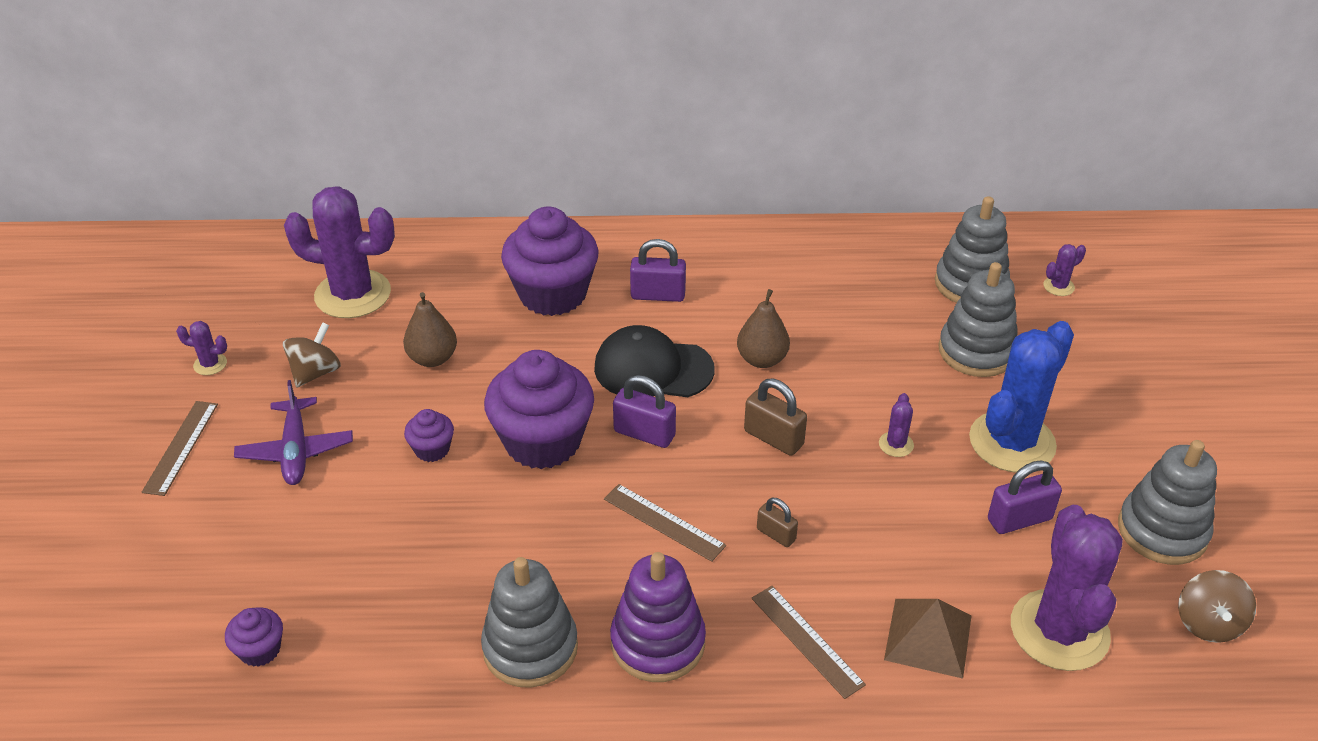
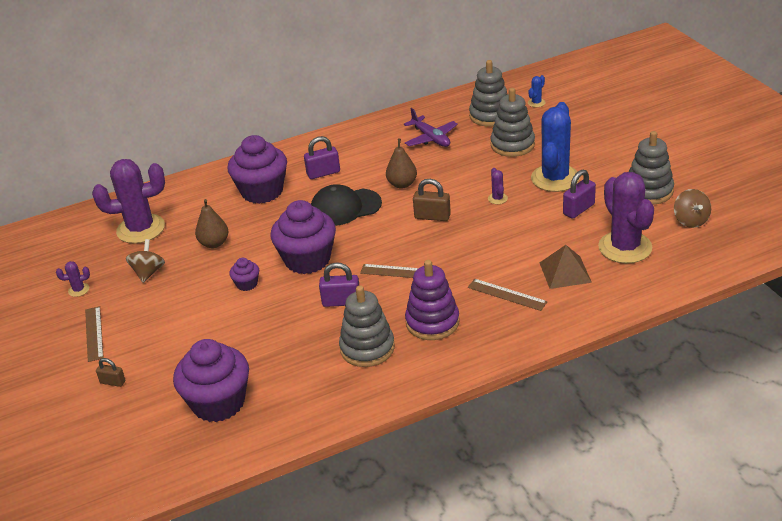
camera: 20 degrees left, 5 degrees down
(260, 650) = (218, 403): purple cupcake -> purple cupcake, size x2.20
(296, 451) = (166, 311): purple plane -> purple plane (431, 138)
(644, 434) = (361, 238): purple padlock -> purple padlock (341, 302)
(776, 534) = (462, 257): brown padlock -> brown padlock (113, 382)
(1058, 286) = (536, 103): purple cactus -> blue cactus

